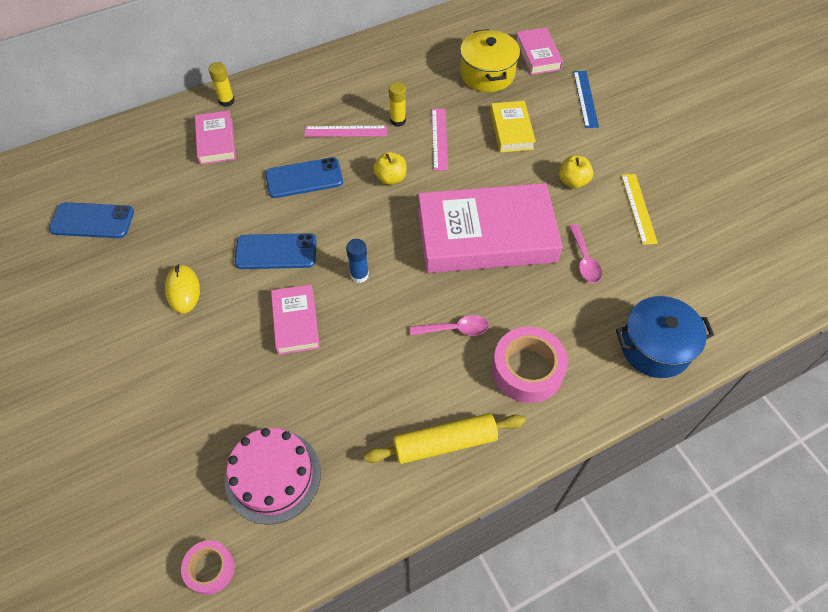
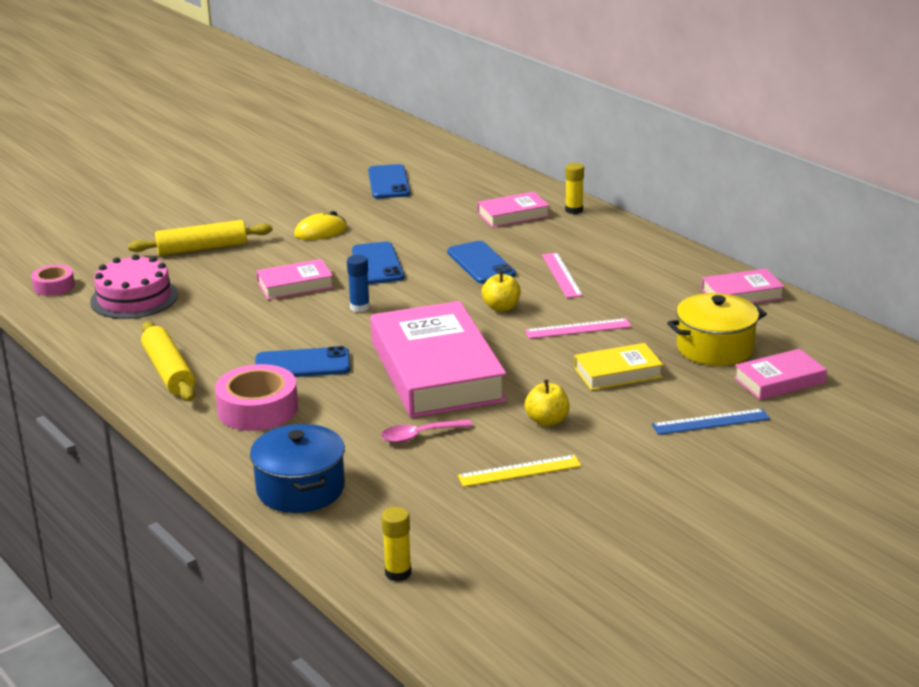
camera: 80 degrees right, 30 degrees down
(174, 403) = (202, 248): none -> yellow rolling pin
(398, 121) = (595, 301): yellow glue stick -> yellow glue stick (398, 573)
(412, 42) = (742, 294): none -> pink book
(455, 329) = (302, 364): pink spoon -> blue phone

